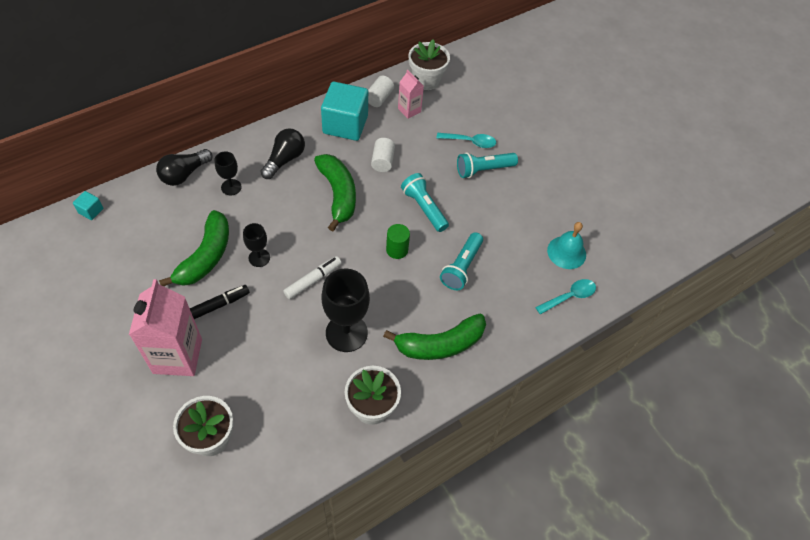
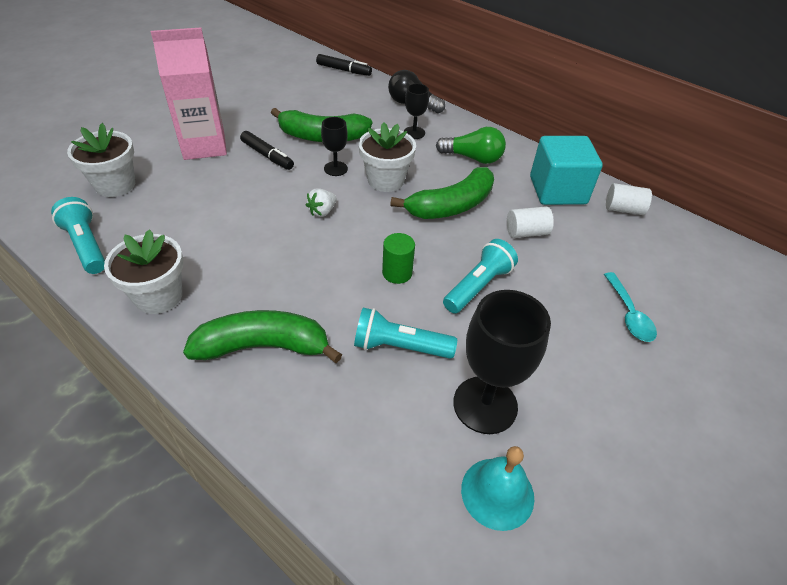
camera: 75 degrees right, 10 degrees down
(91, 211) = (343, 70): turquoise cube -> black marker
(284, 160) = (473, 158): black light bulb -> green light bulb
(313, 280) = (322, 211): white marker -> white strawberry
(346, 333) = (259, 253): black goblet -> black goblet (485, 405)
(409, 110) = (629, 240): pink carton -> none
(426, 80) = (696, 246): white flower pot -> white flower pot (385, 180)
(440, 344) = (263, 346): green banana -> green banana turned 120 degrees clockwise
(483, 170) = (589, 340): turquoise flashlight -> turquoise flashlight (86, 245)
(569, 296) = (405, 514): turquoise spoon -> none

